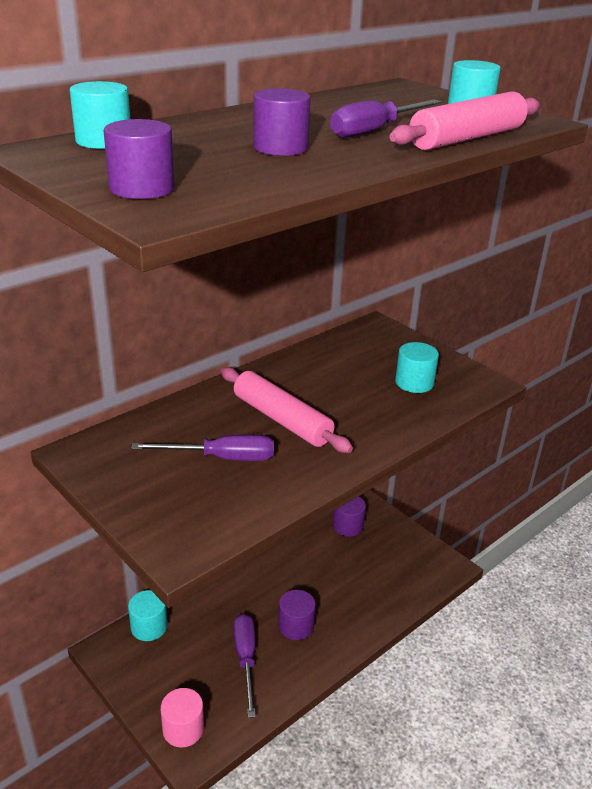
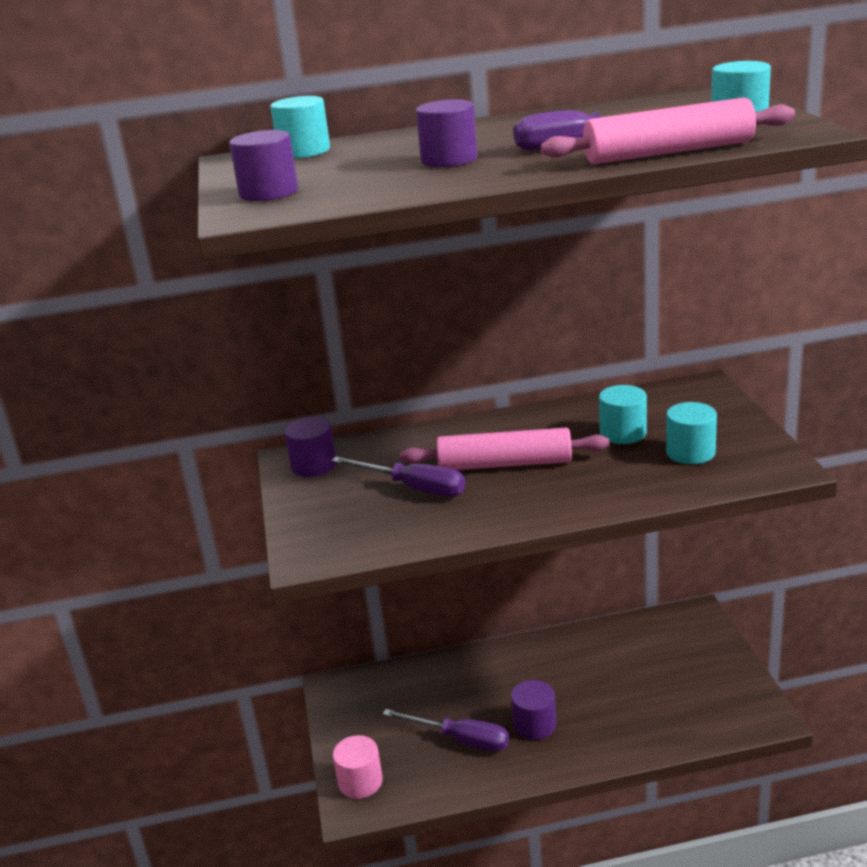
camera: 35 degrees right, 5 degrees down
(149, 627) = (386, 680): turquoise cylinder -> turquoise cylinder (623, 433)
(246, 659) = (460, 740): purple screwdriver -> purple screwdriver turned 90 degrees clockwise
(281, 419) = (504, 464): pink rolling pin -> pink rolling pin turned 75 degrees counterclockwise
(348, 526) = (665, 639): purple cylinder -> purple cylinder (313, 465)

